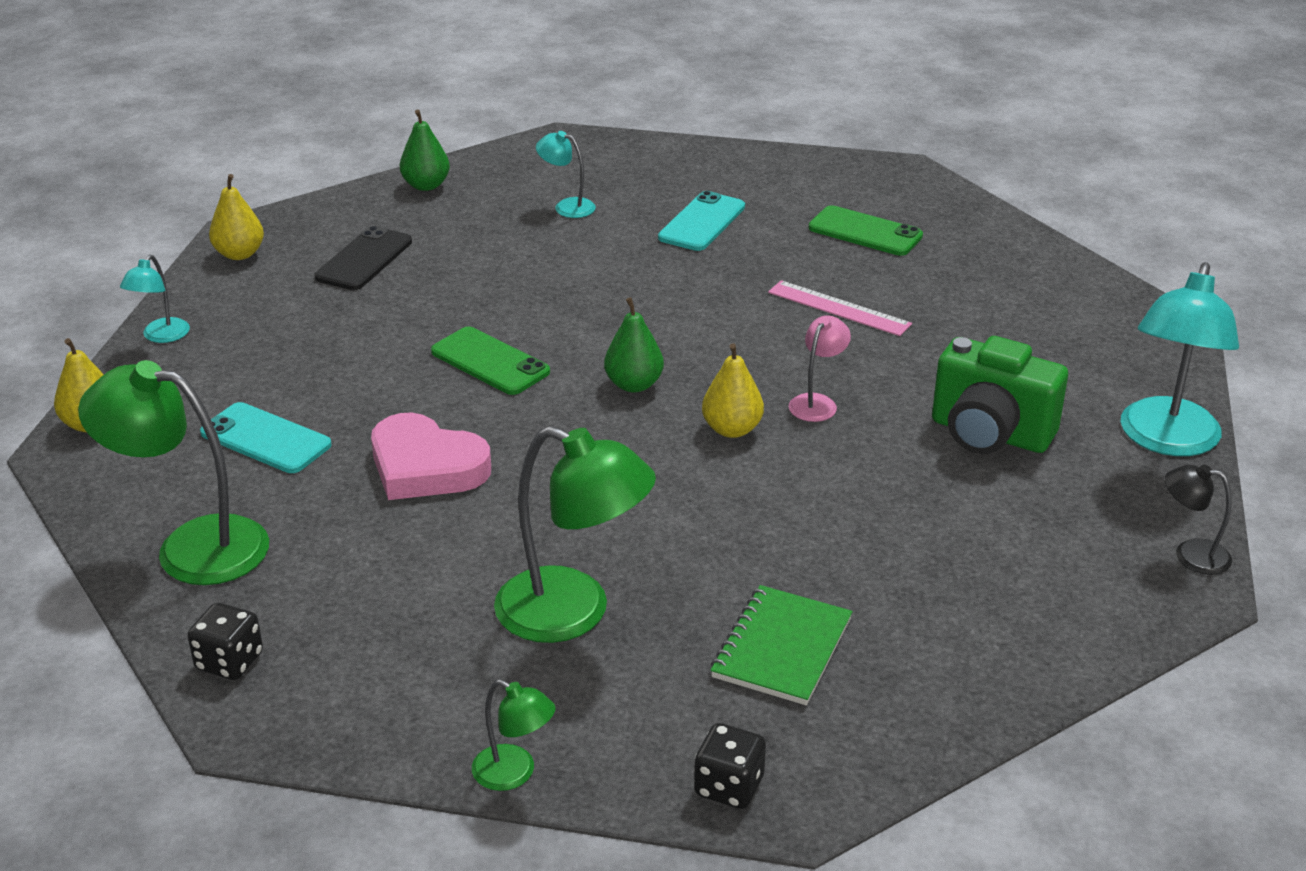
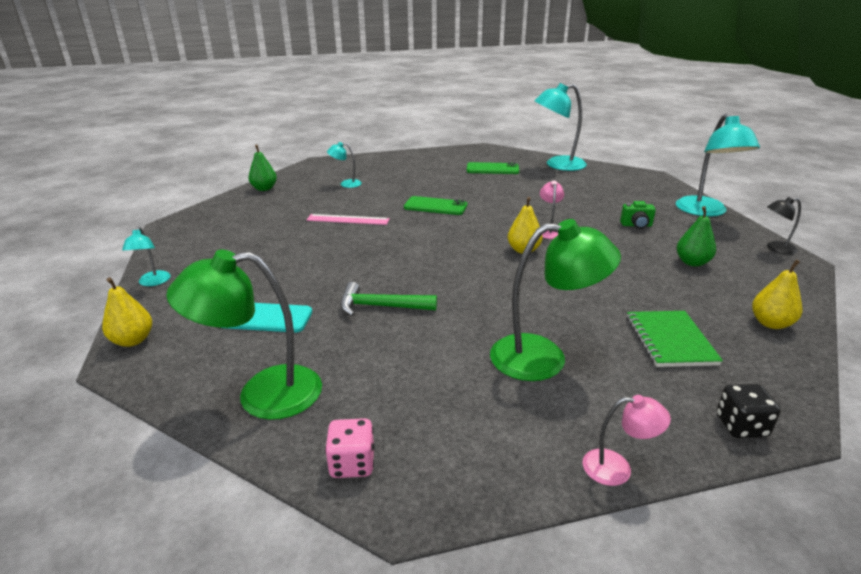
camera: 25 degrees left, 5 degrees down
(229, 662) = (352, 463): black dice -> pink dice
(239, 254) = (177, 234): yellow pear -> yellow pear (771, 323)
(364, 259) = (256, 223): black phone -> none
(426, 466) = (380, 306): pink heart -> green hammer
(490, 362) = (369, 250): green phone -> green phone (435, 206)
(514, 774) = (617, 468): green lamp -> pink lamp
(634, 385) = (454, 243): green pear -> green pear (692, 262)
(702, 222) = (417, 178): turquoise phone -> none
(839, 308) = (514, 195): pink ruler -> pink ruler (348, 219)
(989, 434) = (636, 225): green camera -> green camera, size x0.48
(1007, 252) = (557, 165): none -> turquoise lamp

